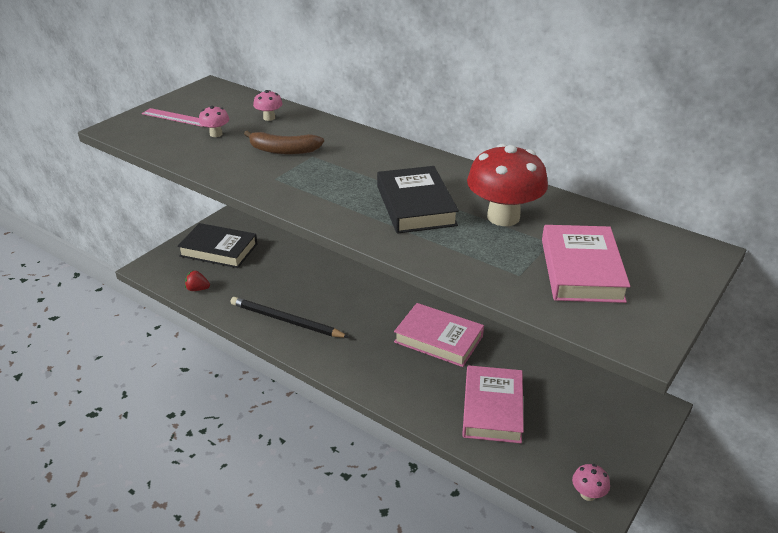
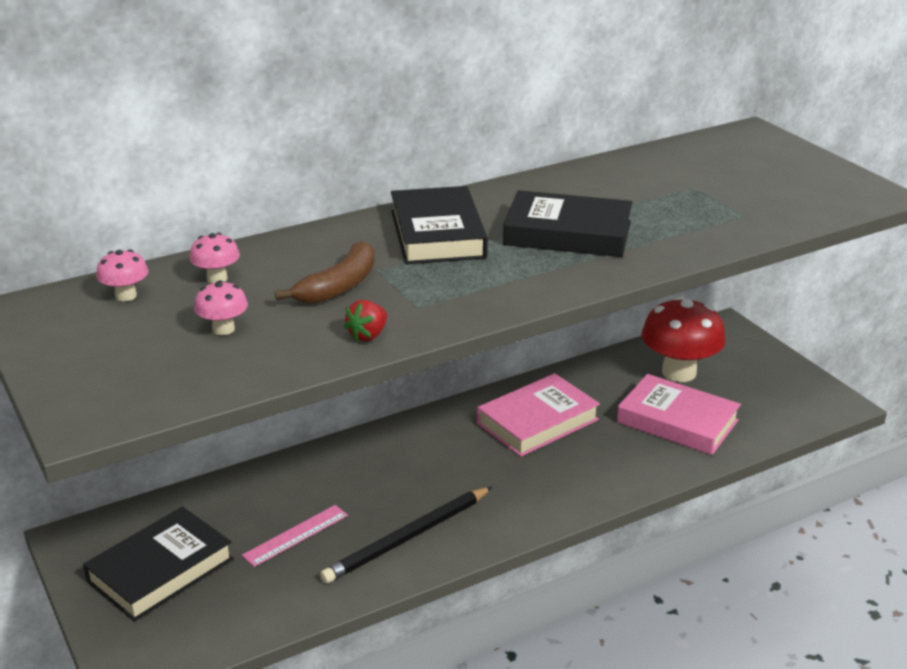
camera: 65 degrees left, 5 degrees down
(176, 117) = (114, 356): pink ruler -> pink ruler (296, 535)
(197, 289) = (252, 616): red strawberry -> red strawberry (368, 335)
(374, 162) = (437, 234): none -> black book
(503, 217) = (629, 195): red mushroom -> red mushroom (679, 372)
(581, 270) = (752, 186): pink book -> none
(588, 494) = (822, 405): pink mushroom -> pink mushroom (126, 296)

